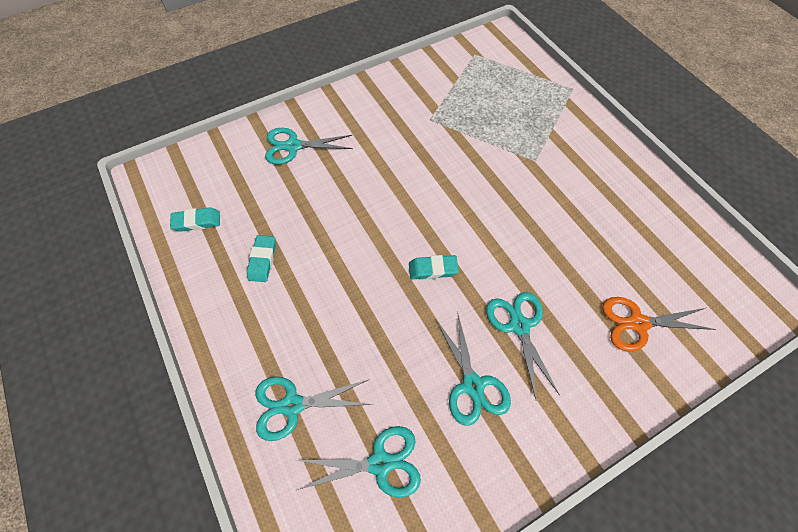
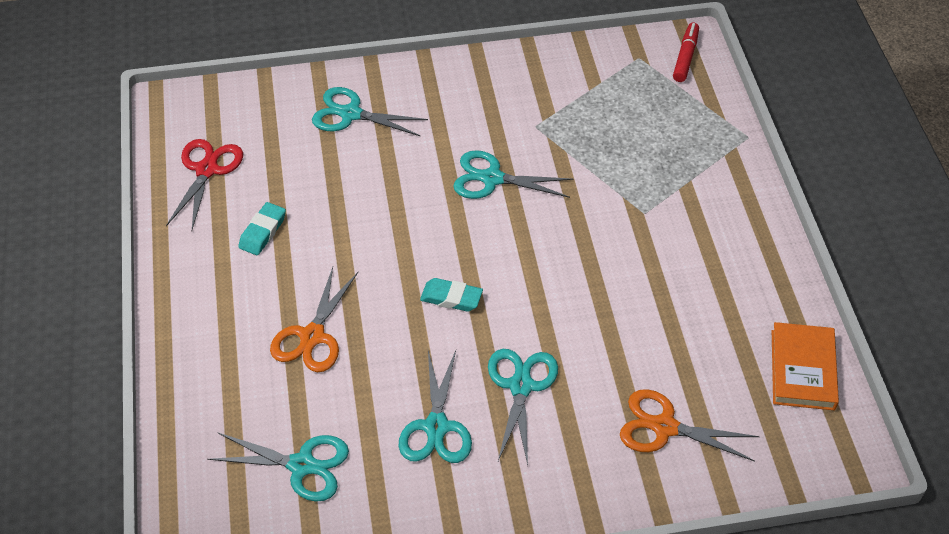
camera: 20 degrees right, 10 degrees down
(197, 222) = (207, 169): turquoise eraser -> red scissors
(292, 405) = (234, 384): turquoise scissors -> turquoise scissors (491, 178)
(339, 339) = (312, 337): none -> orange scissors
(504, 46) = (685, 57): none -> red marker
(702, 244) = (802, 369): none -> orange book

